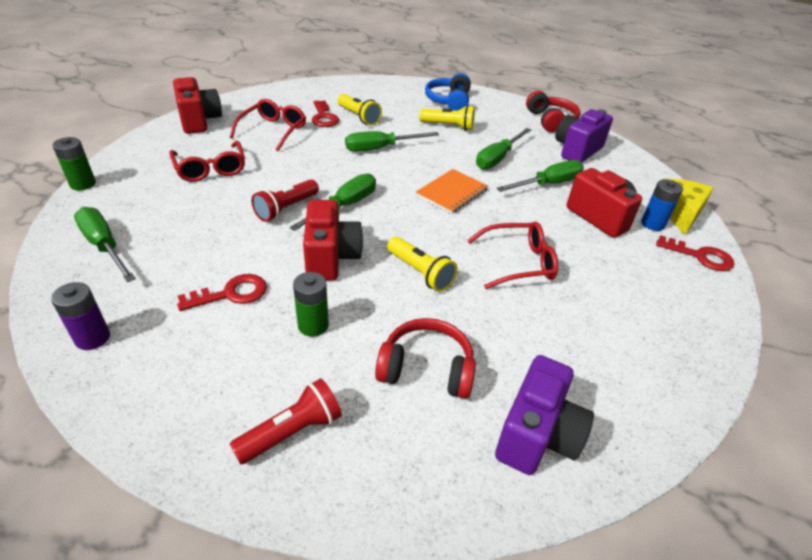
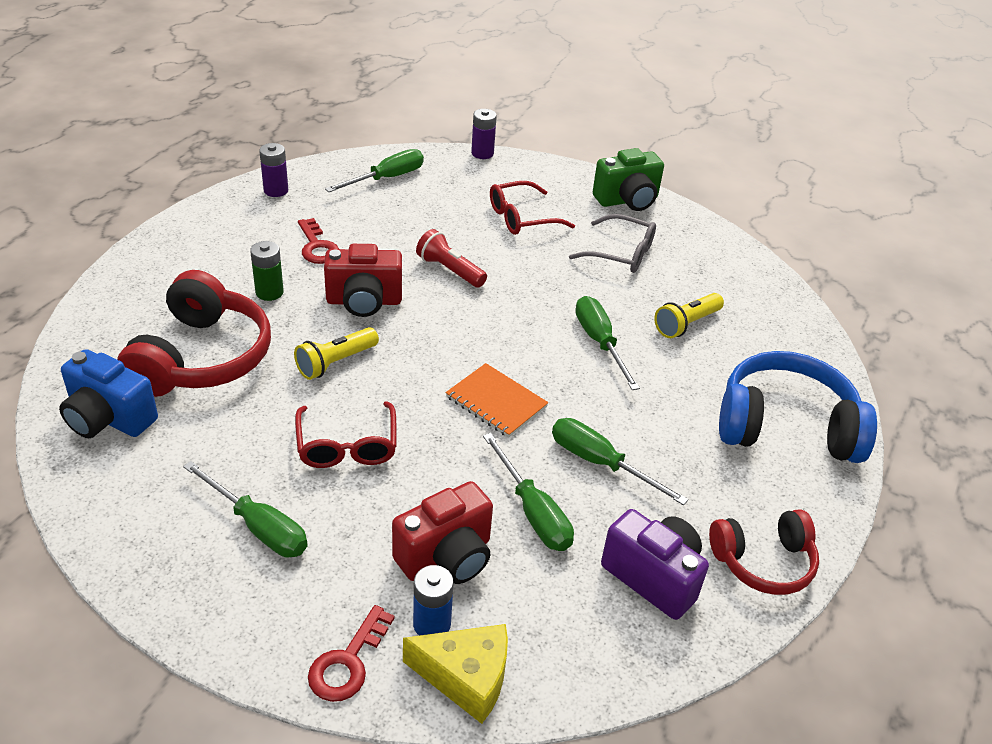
camera: 90 degrees right, 0 degrees up
(83, 184) = (482, 153): green battery -> purple battery
(199, 121) = (627, 200): red camera -> green camera
(273, 130) = (621, 253): red glasses -> grey glasses
(292, 432) = (160, 285): red flashlight -> none
(324, 117) = (673, 292): red key -> none
(345, 206) = (458, 311): green screwdriver -> green screwdriver (258, 527)
(426, 369) = (201, 357): red headphones -> red headphones, size x1.62
(448, 126) = (690, 417): yellow flashlight -> none
(449, 101) = (786, 426): blue headphones -> blue headphones, size x1.62
(537, 435) = (108, 419): purple camera -> blue camera

